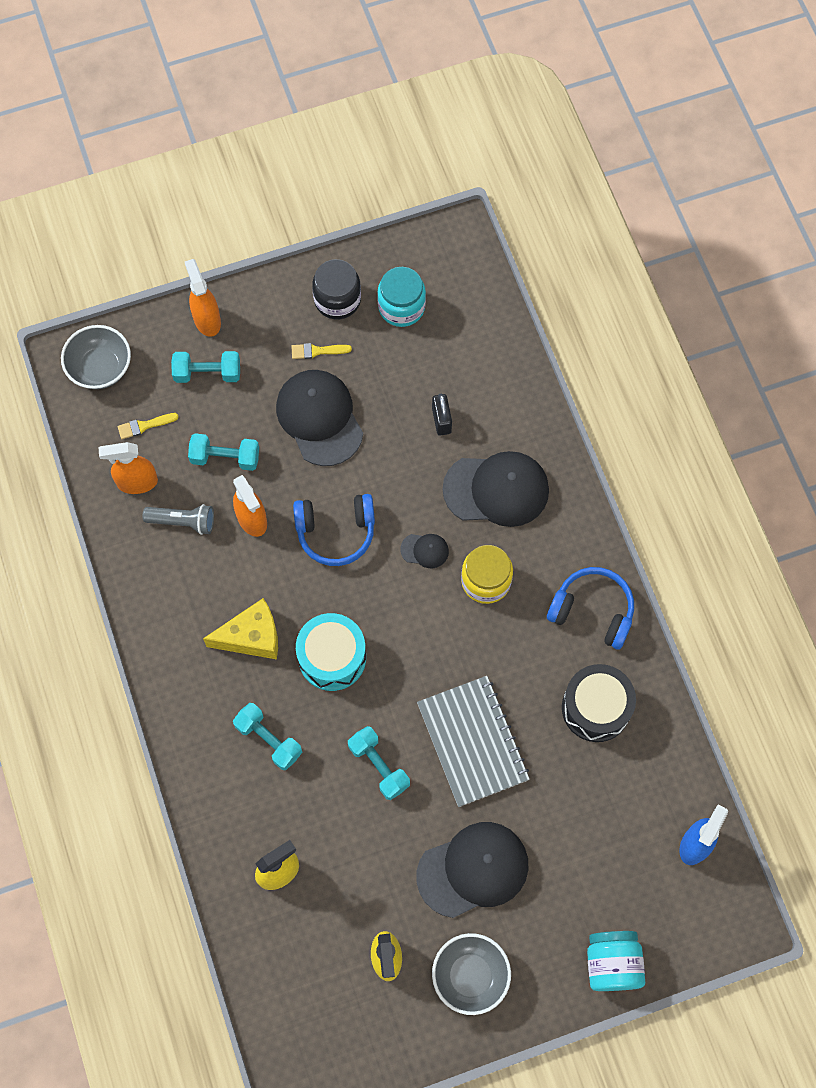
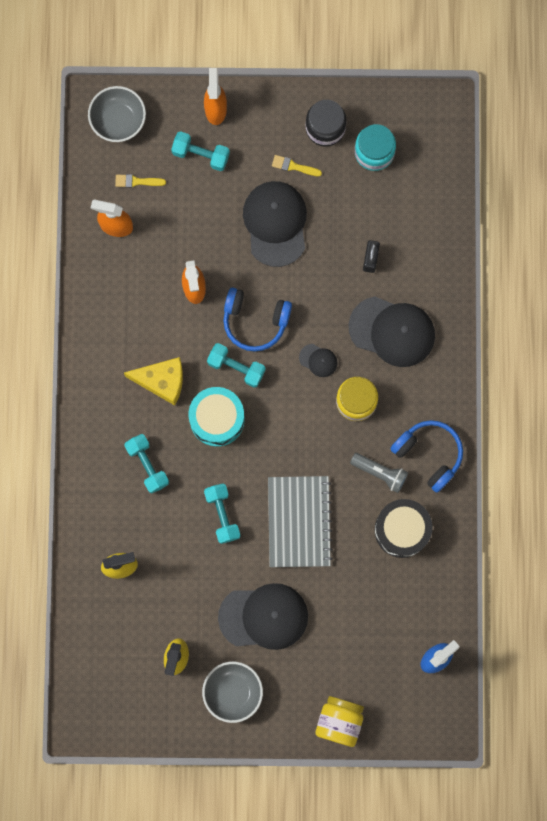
camera: 20 degrees right, 10 degrees up
(183, 522) = (140, 271): grey flashlight -> grey flashlight (380, 473)
(225, 457) = (191, 230): turquoise dumbbell -> turquoise dumbbell (236, 367)
(612, 963) = (339, 721): turquoise jar -> yellow jar

